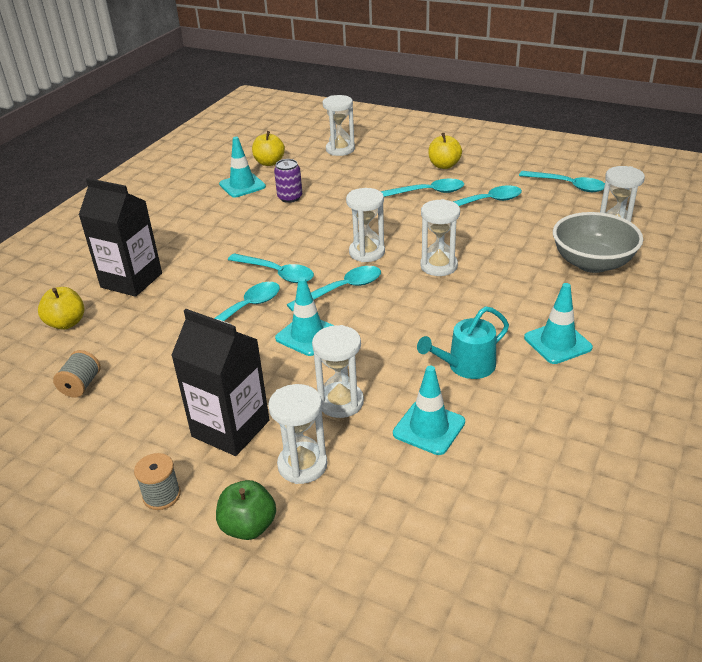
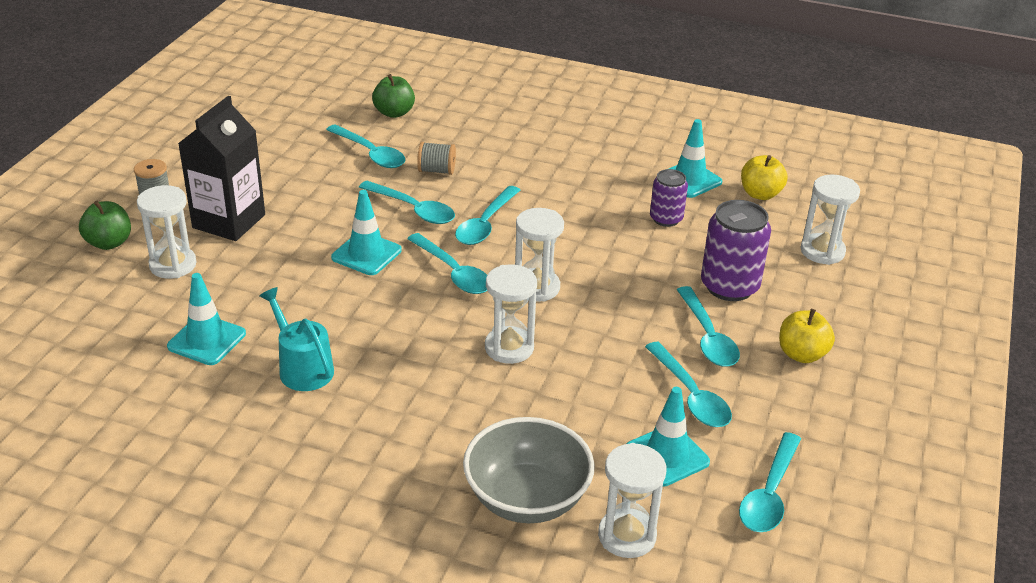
camera: 80 degrees right, 0 degrees up
(66, 323) = (394, 113): yellow apple -> green apple
(81, 385) = (300, 136): grey spool -> grey spool (436, 170)
(131, 280) = (468, 135): black carton -> none
(138, 336) = (370, 153): none -> turquoise spoon
(340, 402) = (255, 282): white hourglass -> none
(374, 181) = (729, 286): none -> purple can
(557, 343) = (339, 445): turquoise traffic cone -> turquoise traffic cone (667, 455)

